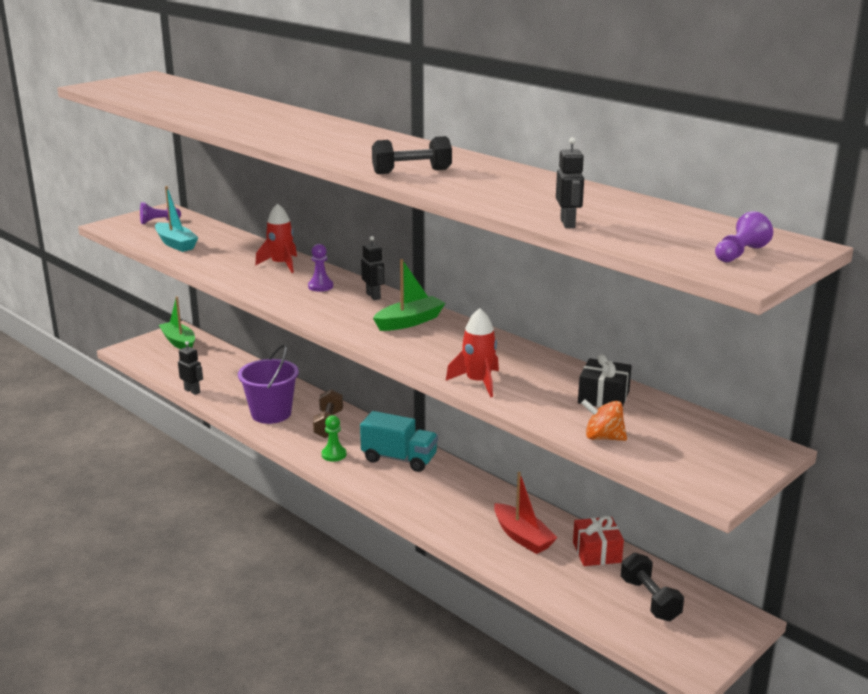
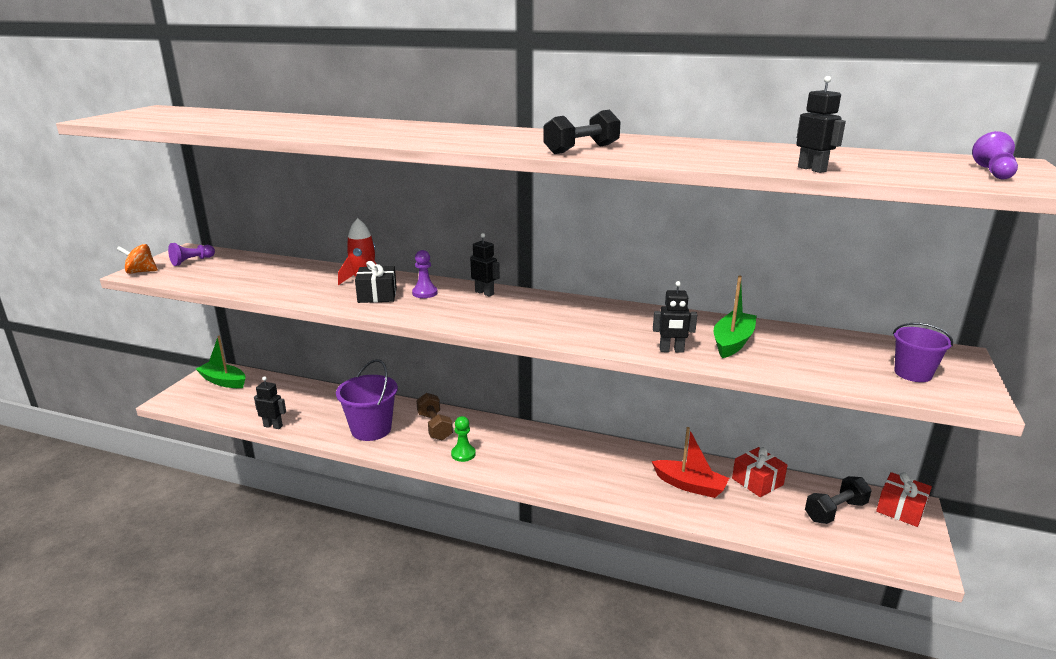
camera: 25 degrees left, 0 degrees up
(176, 244) = (232, 279): turquoise boat -> none
(399, 459) = (525, 442): turquoise truck -> none
(409, 322) = (544, 309): green boat -> green boat (732, 342)
(478, 382) = (671, 350): red rocket -> black robot
(603, 397) = (785, 340): black gift -> black gift (377, 295)
(603, 437) = (834, 375): orange spinning top -> orange spinning top (141, 272)
(650, 599) = (835, 511): black dumbbell -> black dumbbell turned 75 degrees counterclockwise
(688, 454) = (913, 373): none -> purple bucket
(726, 618) = (900, 509): none -> red gift

